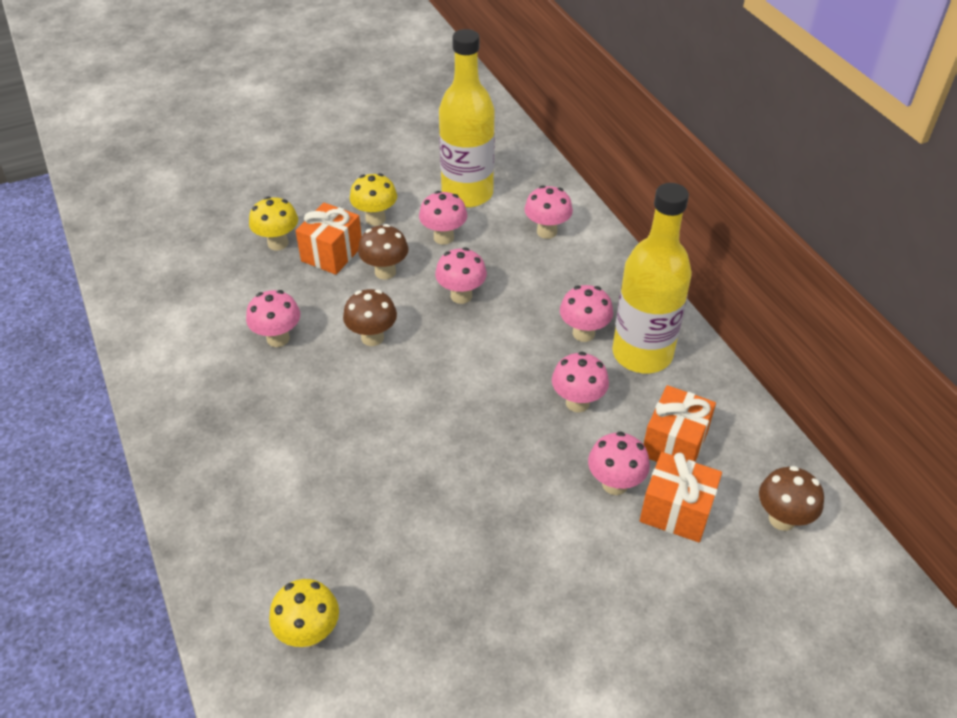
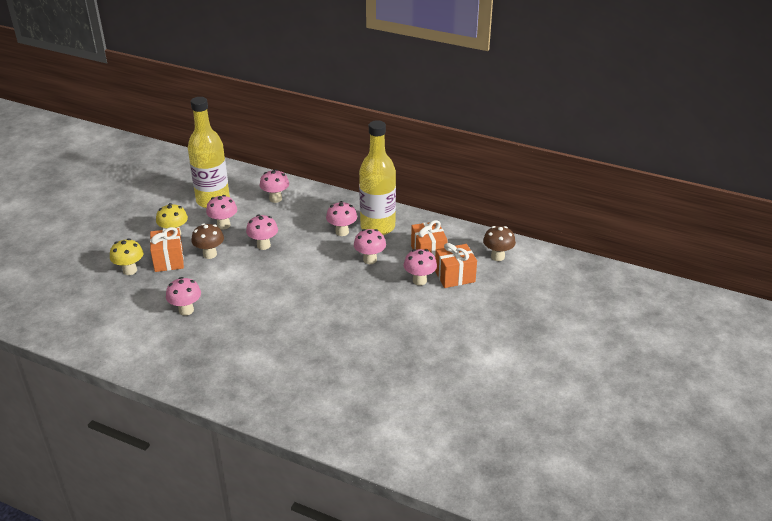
camera: 40 degrees left, 10 degrees down
(309, 633) = (349, 407): yellow mushroom -> none
(372, 337) = (238, 284): brown mushroom -> none

